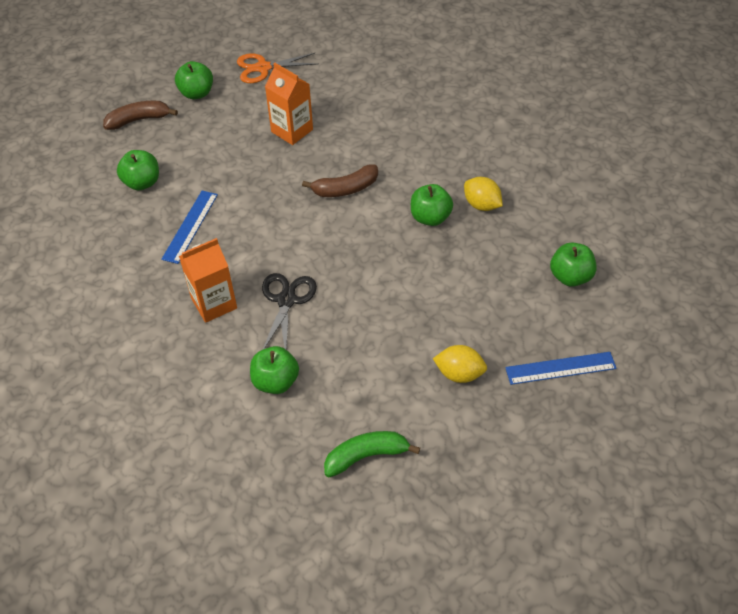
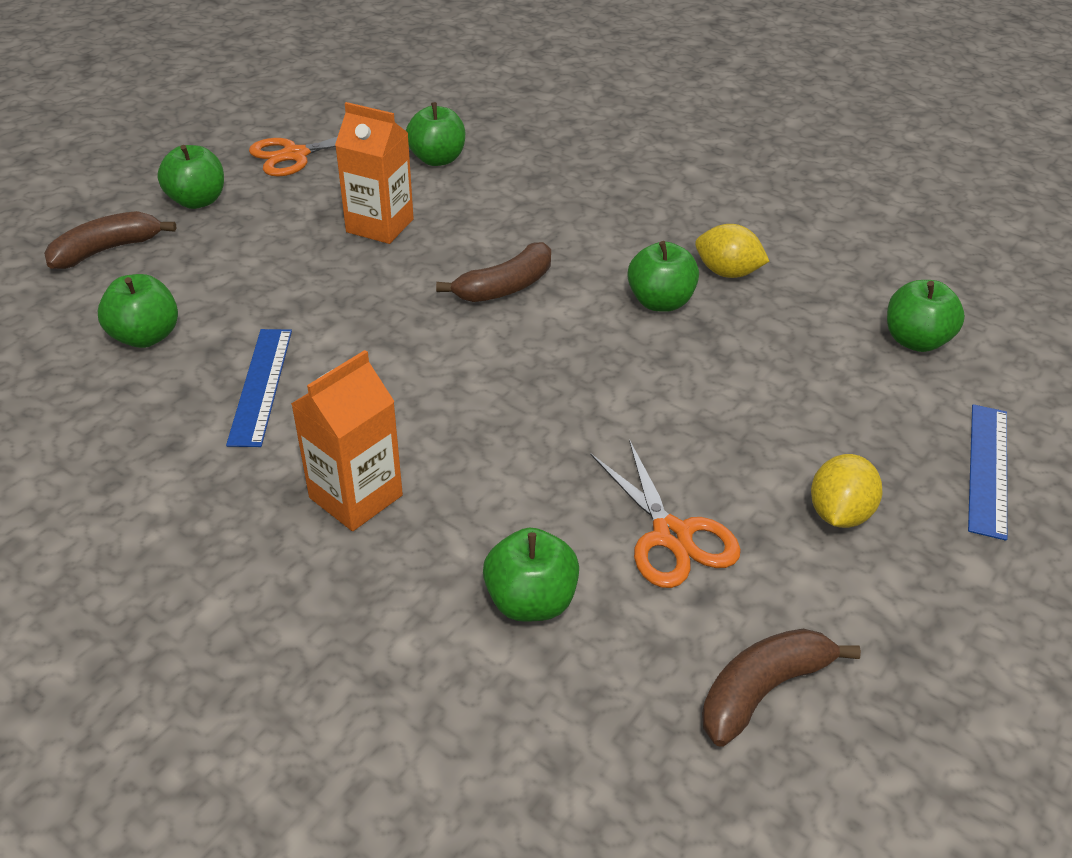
camera: 20 degrees left, 10 degrees down
(286, 300) = (486, 464): black scissors -> none
(345, 86) = (437, 159): none -> green apple
(363, 364) = (671, 535): none -> orange scissors
(366, 456) = (763, 690): green banana -> brown banana
(459, 373) = (838, 513): yellow lemon -> yellow lemon turned 60 degrees counterclockwise
(560, 368) = (988, 469): blue ruler -> blue ruler turned 45 degrees counterclockwise

